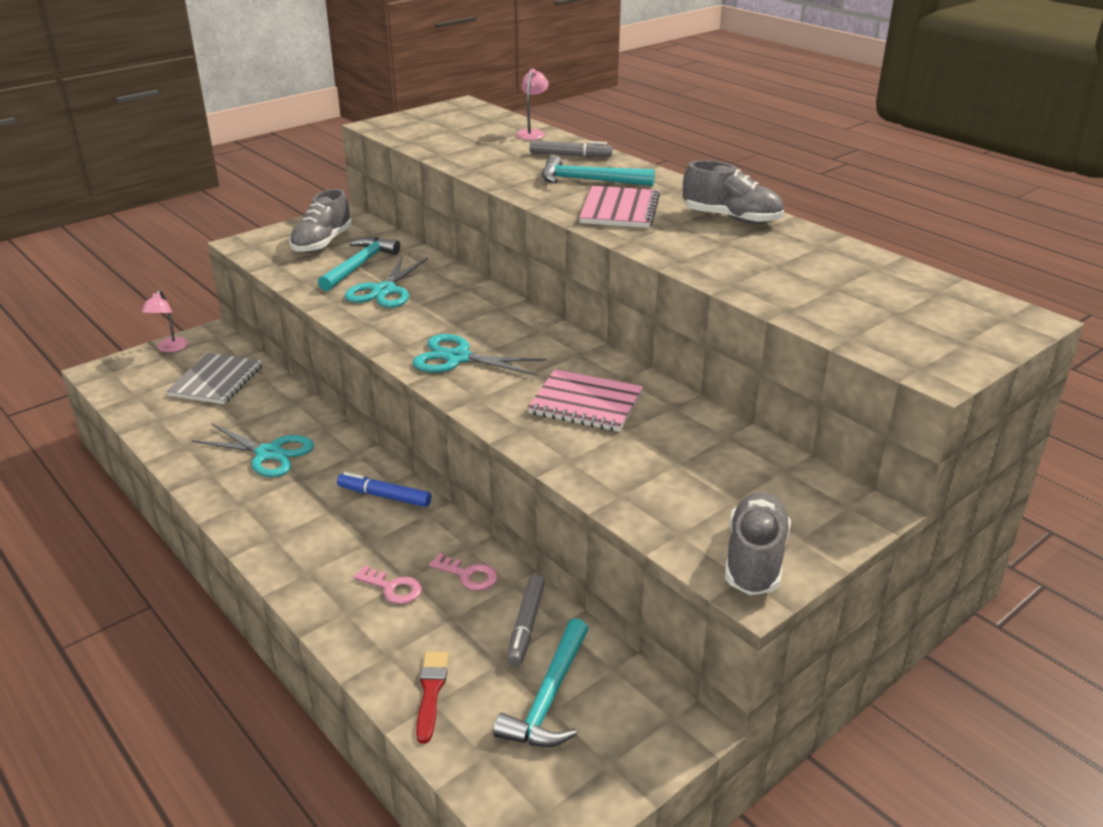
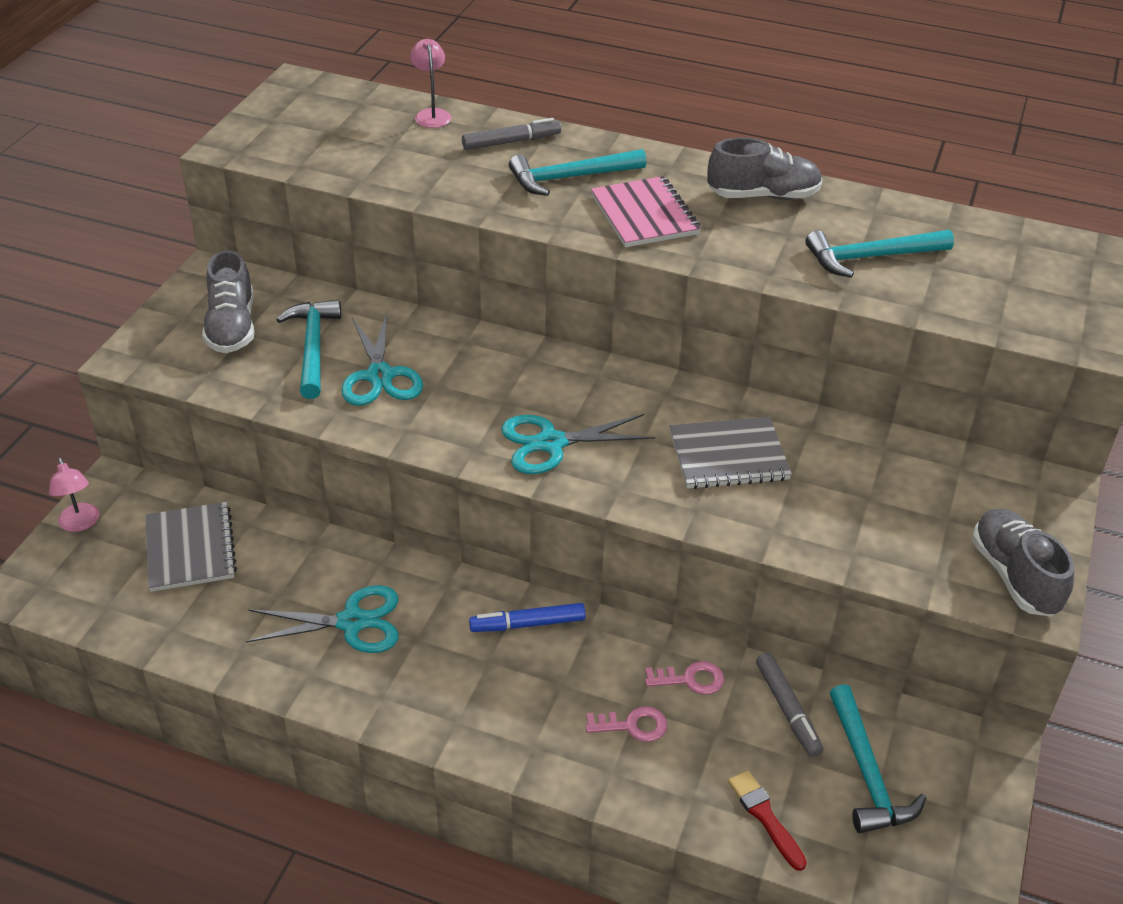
camera: 30 degrees left, 10 degrees up
(586, 403) = (728, 455): pink notebook -> grey notebook
(780, 271) = (871, 257): none -> turquoise hammer

